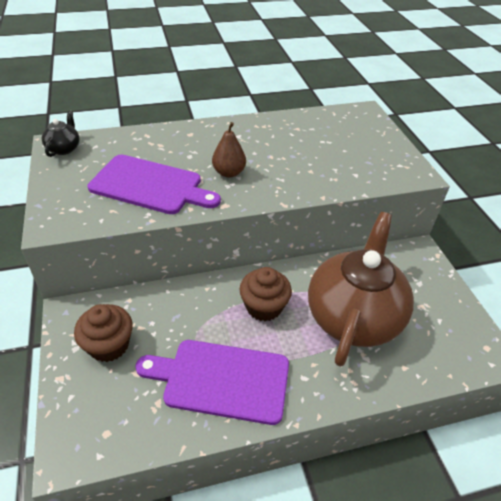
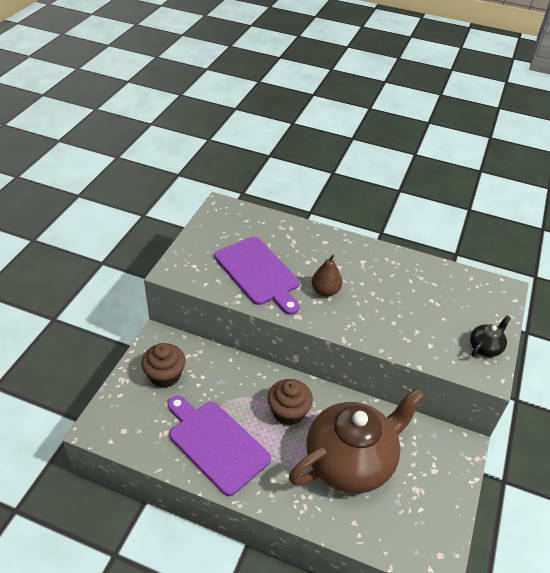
camera: 35 degrees right, 0 degrees up
(64, 148) = (223, 213): black teapot -> black teapot (485, 347)

